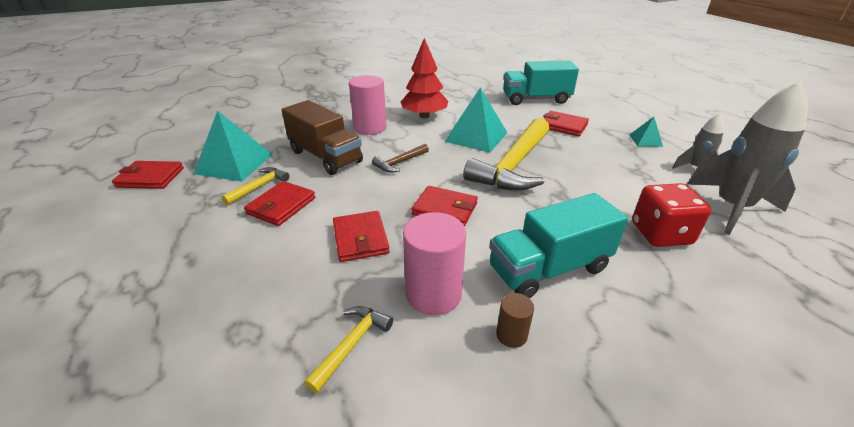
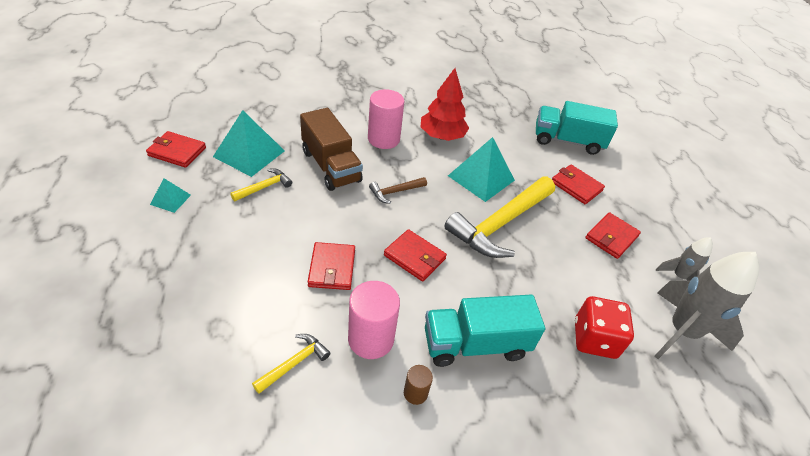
camera: 10 degrees right, 10 degrees up
(281, 206) = (277, 214): red wallet -> red wallet (611, 237)
(645, 140) = (651, 228): turquoise pyramid -> turquoise pyramid (170, 199)

